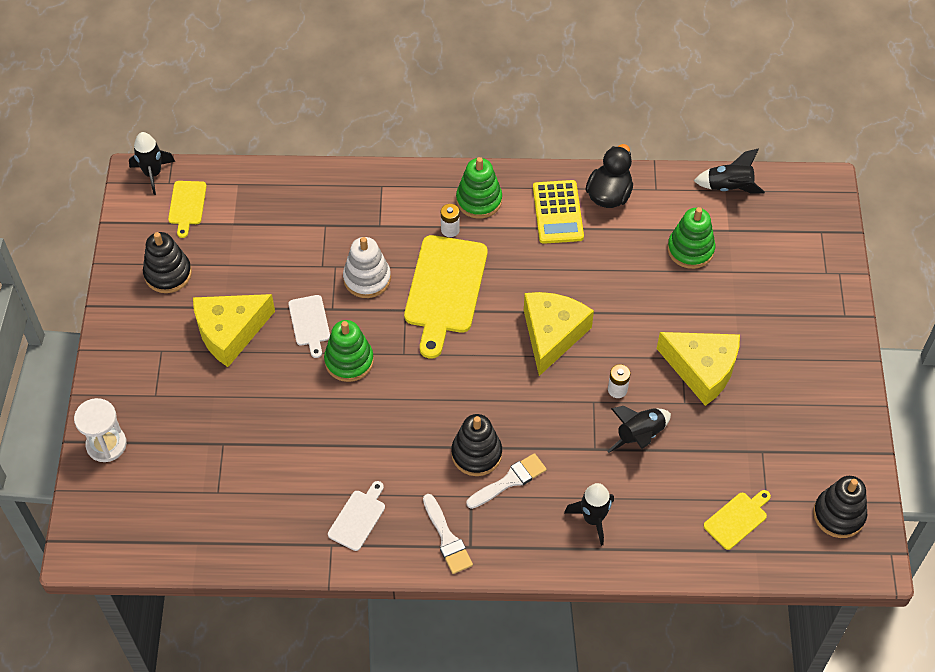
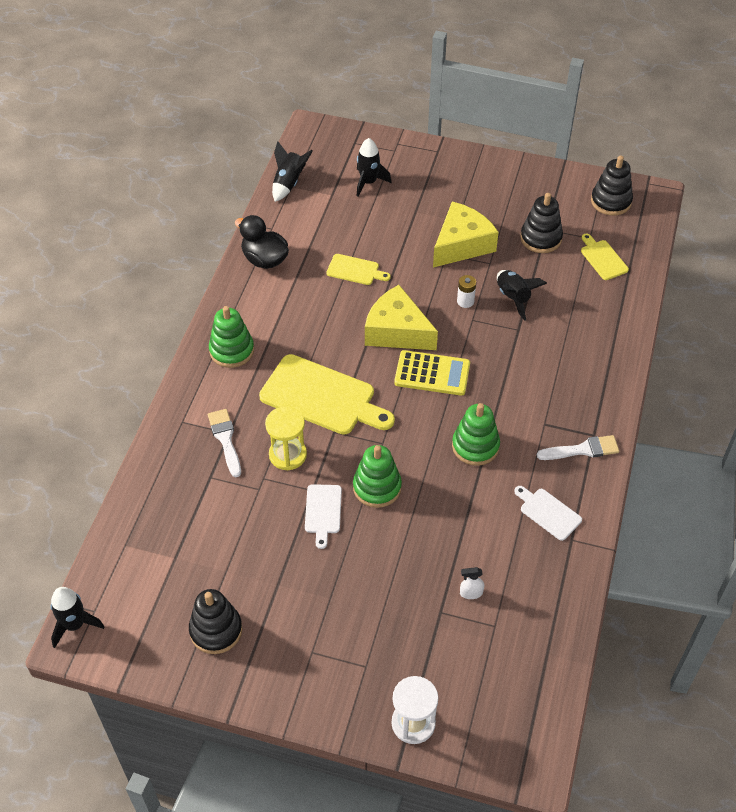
camera: 75 degrees left, 5 degrees down
(187, 205) = (133, 597): yellow cutting board -> yellow cutting board (355, 270)
(230, 332) = (310, 583): yellow cheese -> none
(249, 465) = (471, 593): none -> white spray bottle
(309, 323) = (323, 512): white cutting board -> white cutting board turned 90 degrees clockwise
(367, 278) = (288, 455): white stacking toy -> yellow hourglass
(450, 230) = (256, 379): white battery -> none
(476, 454) = (503, 411): black stacking toy -> black stacking toy (541, 238)
(509, 481) = (536, 393): white brush -> white brush (225, 440)
(557, 212) = (269, 298): yellow calculator -> yellow calculator (432, 373)
(593, 519) = (584, 346): black rocket -> black rocket (368, 182)
(690, 249) = (342, 222): green stacking toy -> green stacking toy (475, 446)

